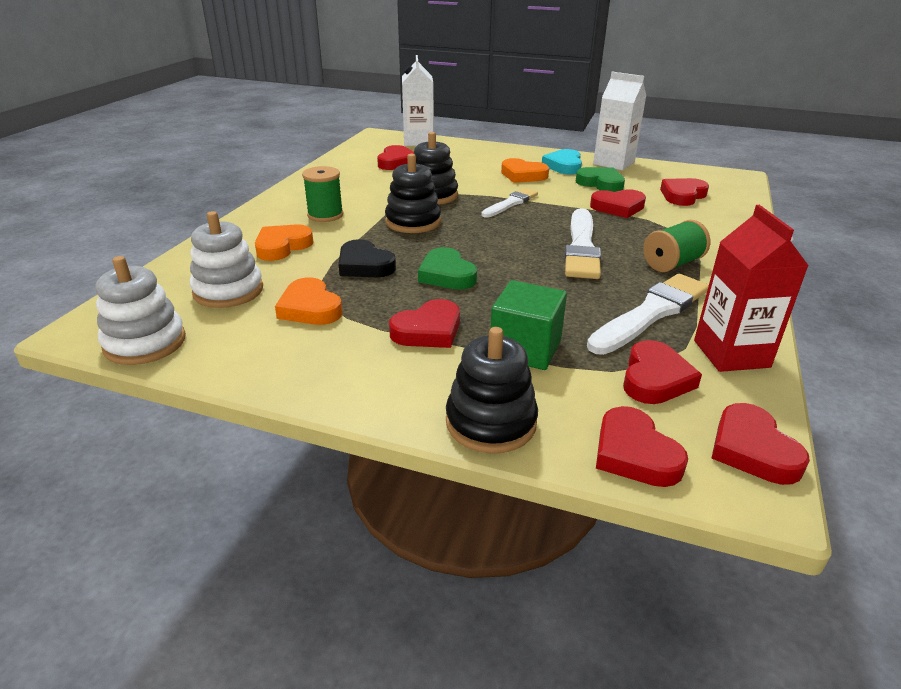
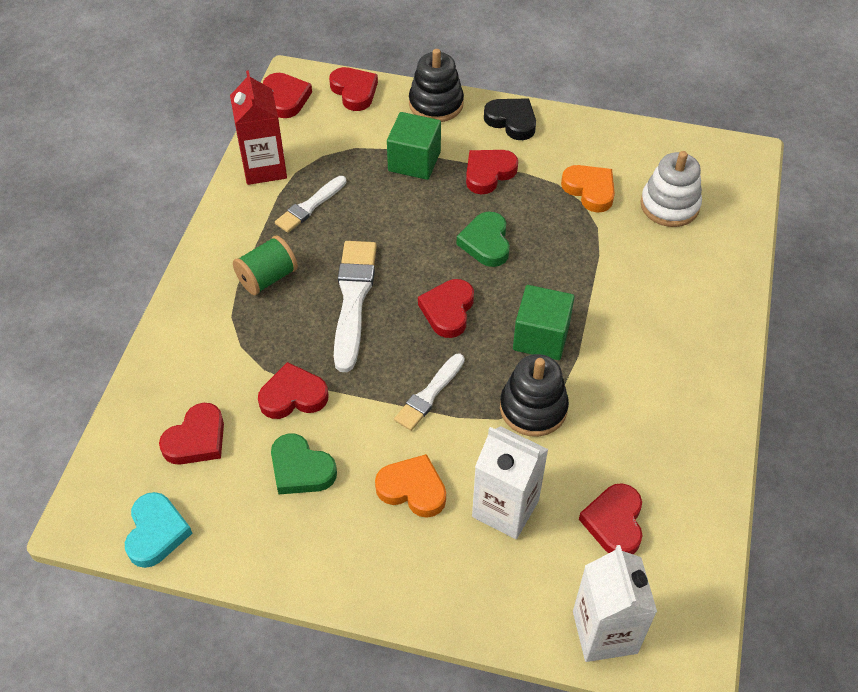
camera: 175 degrees right, 20 degrees up
(145, 343) = (690, 146): white stacking toy -> none
(282, 246) = (661, 275): orange heart -> none
(325, 215) = (648, 343): green spool -> none
(364, 265) = (566, 251): black heart -> black heart (511, 121)
(413, 222) = (541, 337): black stacking toy -> green cube
(446, 275) = (486, 243): green heart -> green heart turned 150 degrees counterclockwise
(564, 166) = (347, 534): turquoise heart -> turquoise heart (156, 532)
(614, 163) = (263, 556): white carton -> white carton (505, 508)
(651, 313) = (310, 206): white brush -> white brush, size x0.61
(655, 379) = (327, 142): red heart -> red heart (448, 311)

